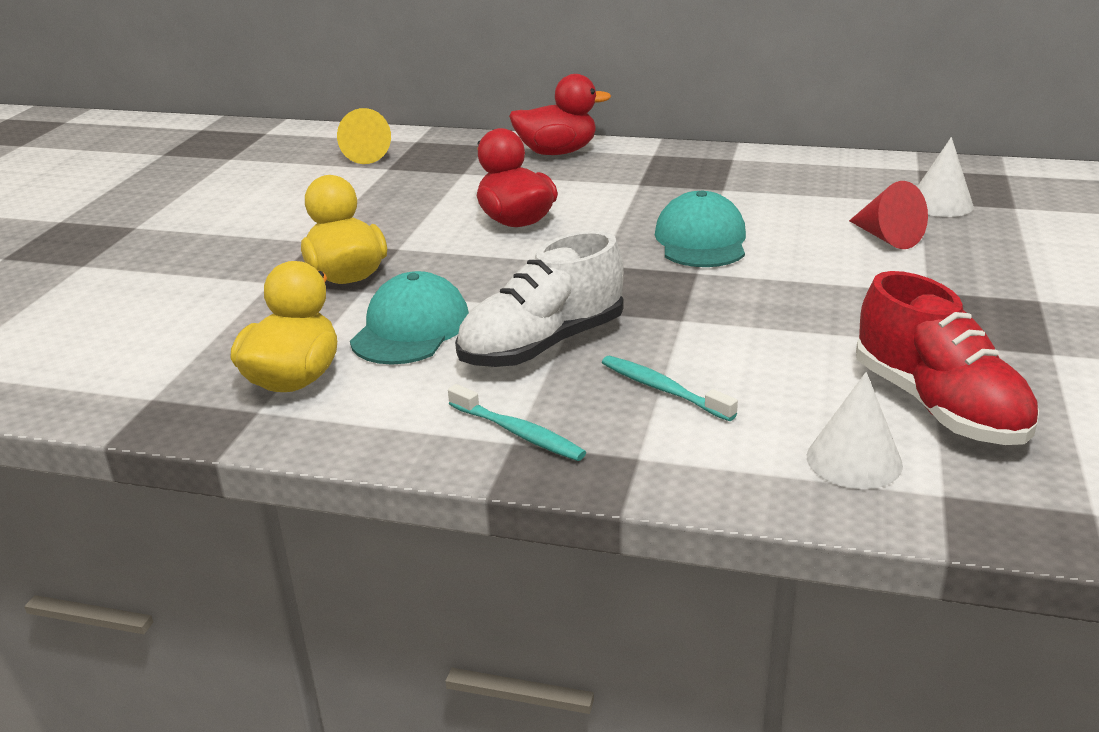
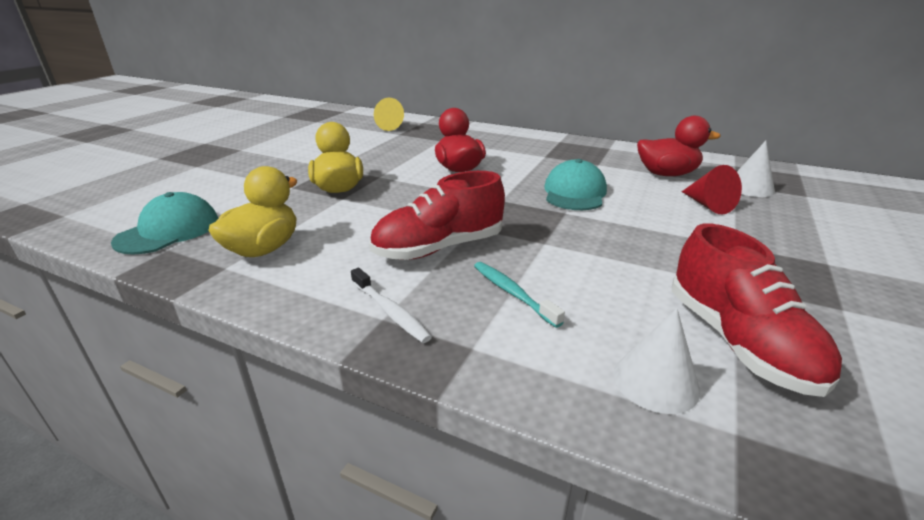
camera: 10 degrees right, 0 degrees up
(411, 329) = (358, 226): turquoise cap -> turquoise cap (168, 231)
(518, 433) = (390, 311): turquoise toothbrush -> white toothbrush
(542, 345) = (439, 248): white shoe -> red shoe
(557, 152) = (501, 135): red duck -> red duck (666, 174)

